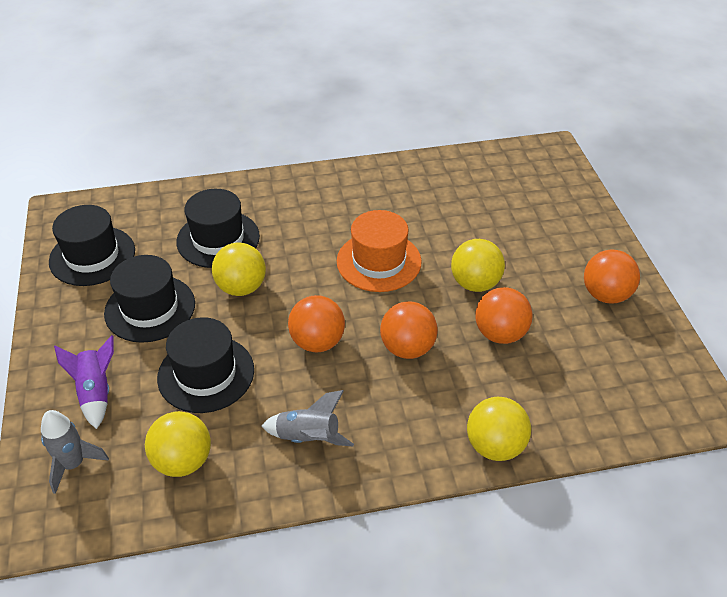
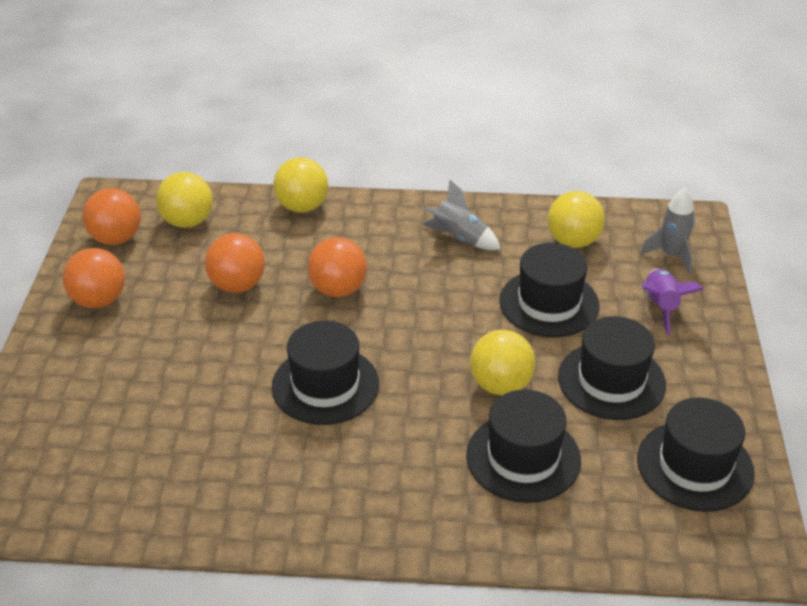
camera: 165 degrees left, 5 degrees down
(317, 342) = (428, 311): orange ball -> orange ball (116, 238)
(379, 261) = (325, 385): orange hat -> black hat
(475, 283) = (229, 338): yellow ball -> yellow ball (188, 221)

